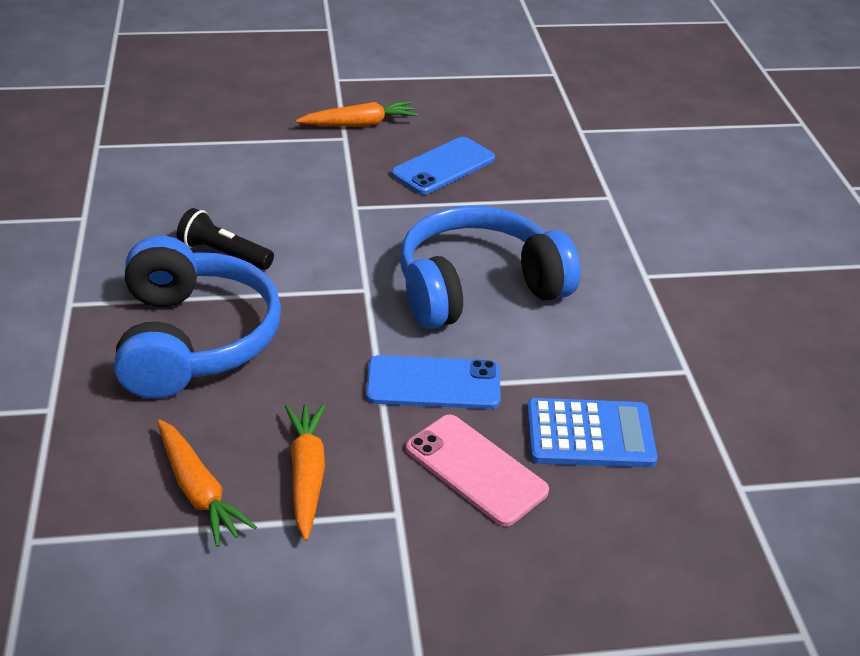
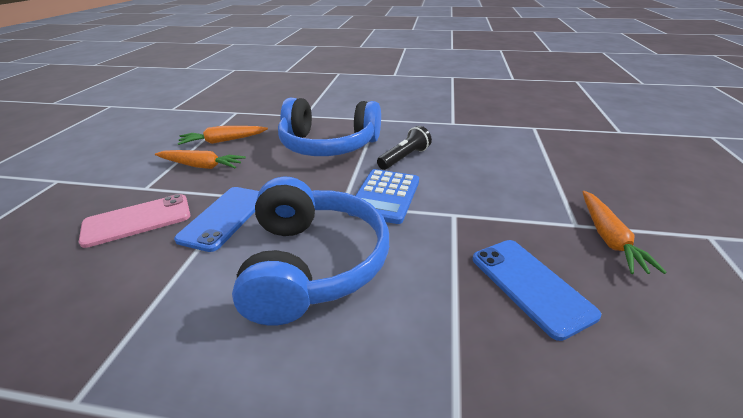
camera: 110 degrees right, 5 degrees down
(590, 434) = (96, 285): blue calculator -> blue calculator (385, 196)

